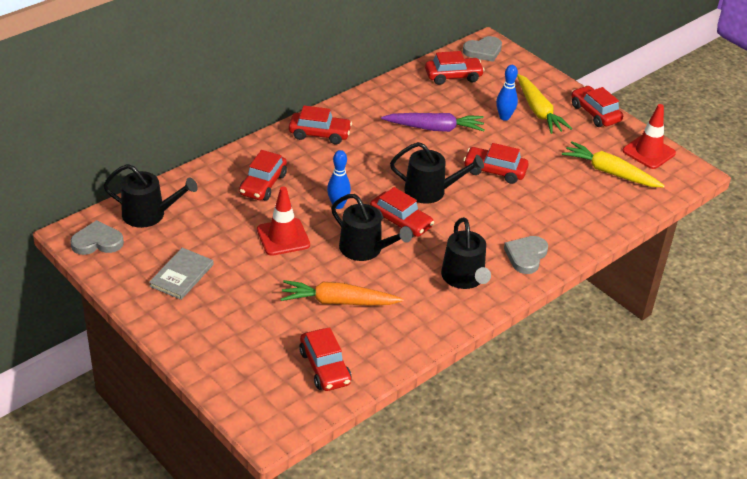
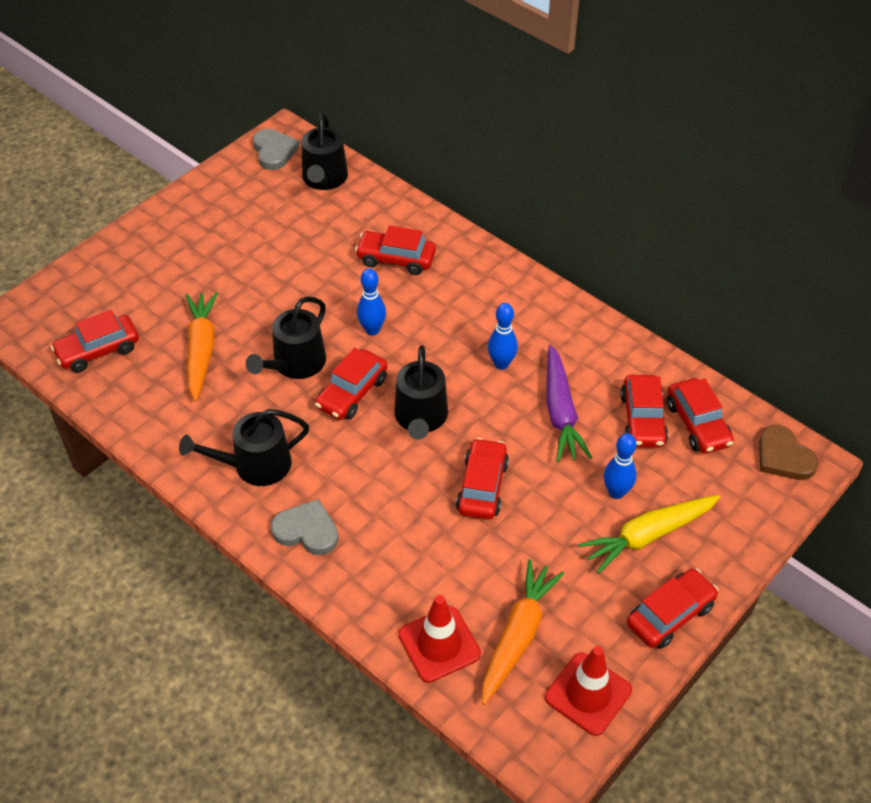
camera: 85 degrees right, 10 degrees up
(181, 275) = (231, 219): grey book -> none
(283, 237) = (305, 289): red traffic cone -> red traffic cone (439, 644)
(319, 134) = (509, 296): red car -> red car (642, 419)
(386, 147) = (501, 364): none -> blue bowling pin
(483, 51) = (783, 457): grey heart -> brown heart
(610, 172) = (518, 635): yellow carrot -> orange carrot

